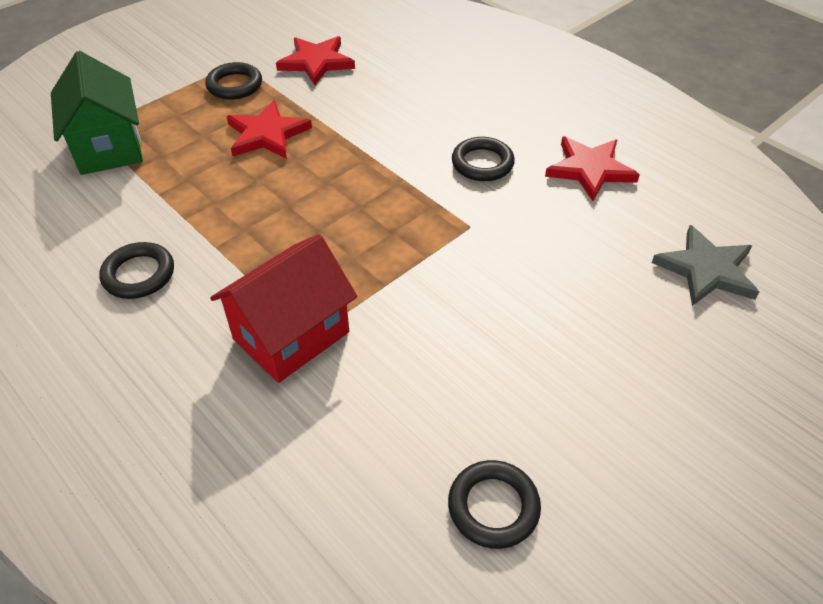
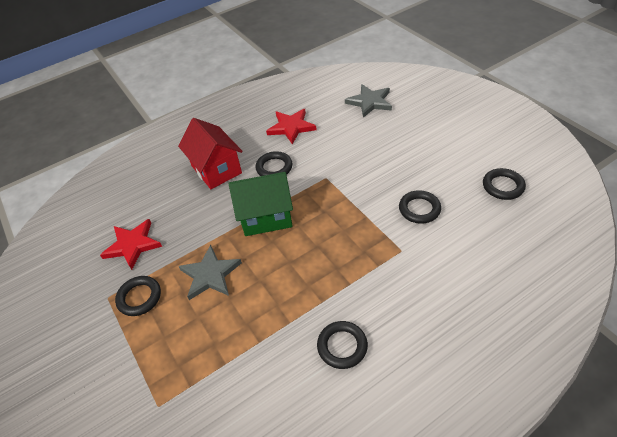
camera: 75 degrees left, 0 degrees up
(109, 147) = (190, 386): green house -> green house (266, 217)
(267, 134) = (210, 275): red star -> grey star
(291, 335) = (401, 259): red house -> red house (216, 169)
(409, 358) = (419, 209): none -> black ring

